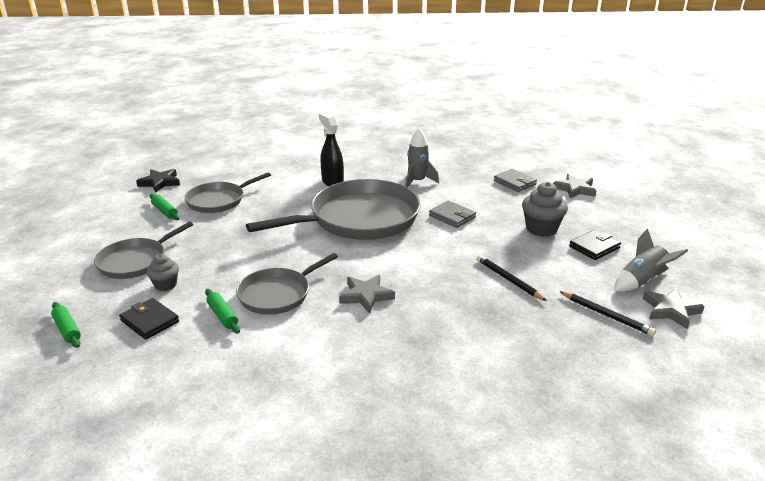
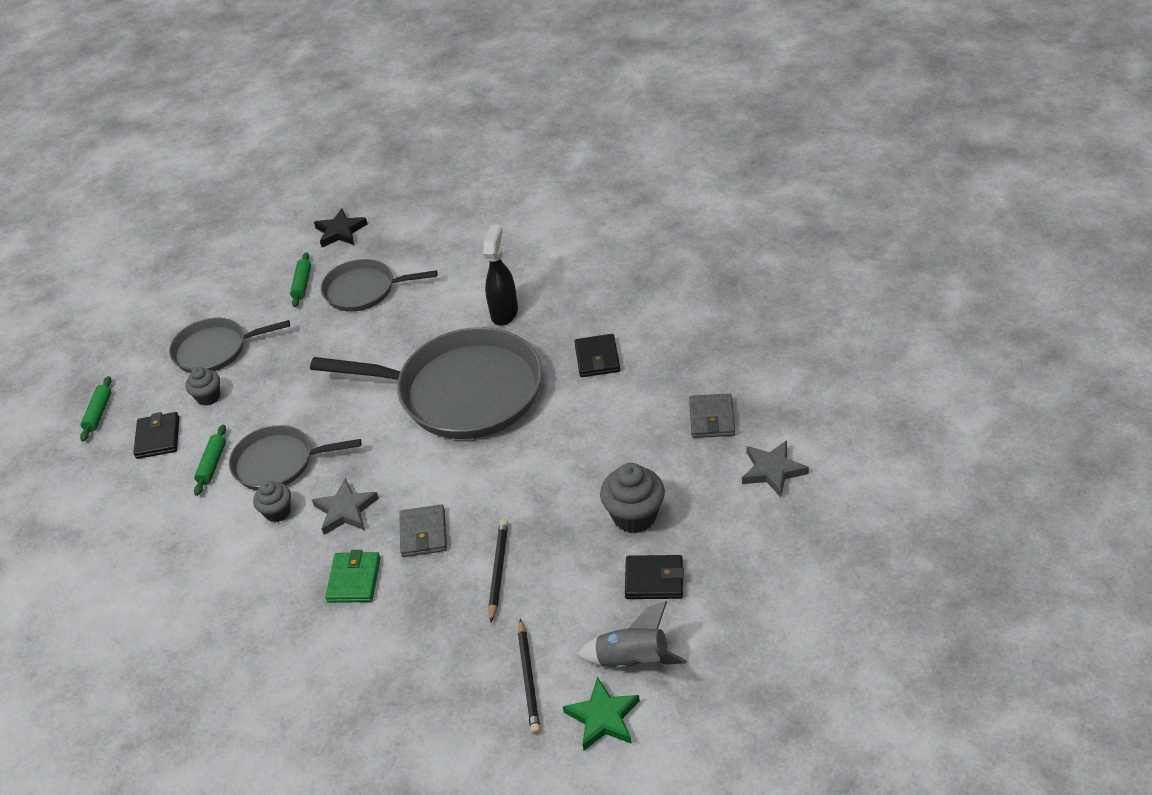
camera: 45 degrees right, 15 degrees up
(316, 317) = (277, 512): none -> grey cupcake
(417, 182) = (597, 358): grey rocket -> black wallet
(427, 324) = (354, 580): none -> green wallet
(452, 216) = (562, 440): grey wallet -> grey wallet (423, 533)
(670, 310) = (603, 717): grey star -> green star

